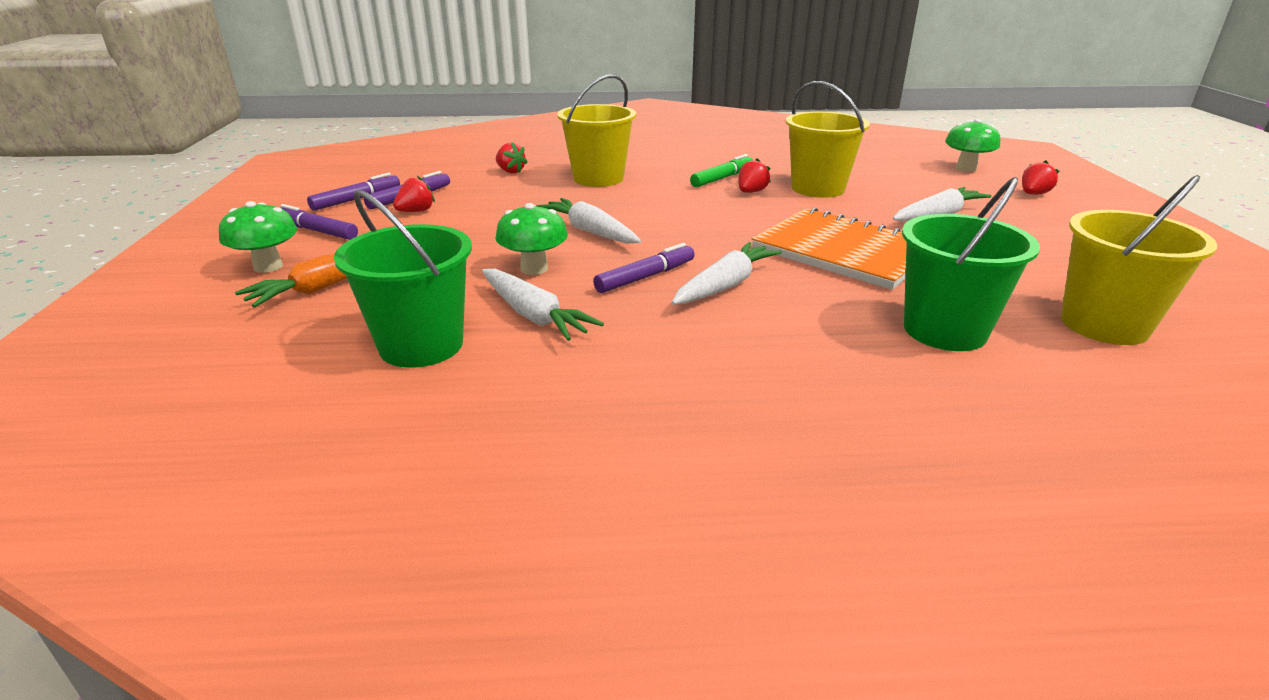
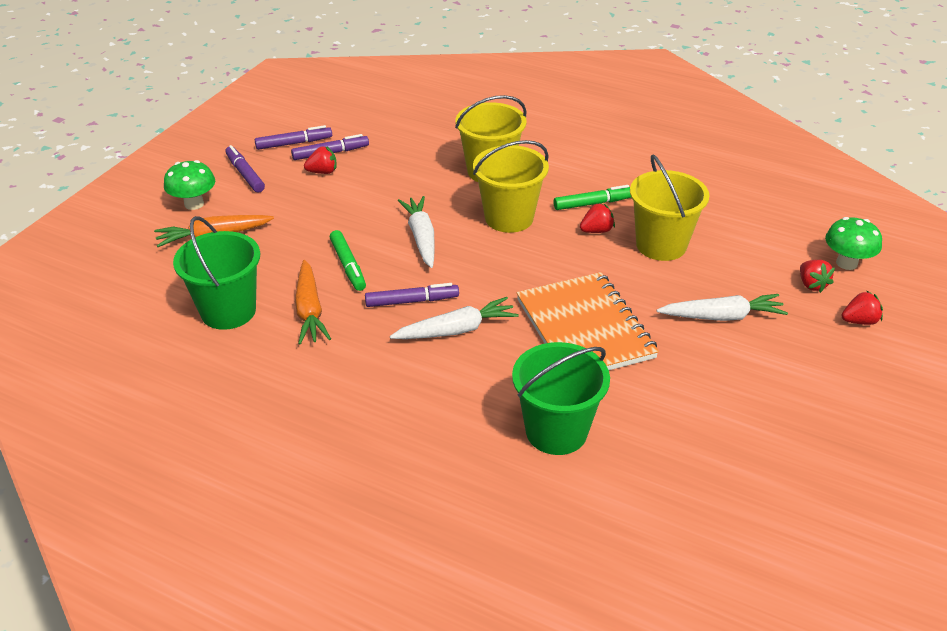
camera: 30 degrees right, 10 degrees up
(510, 171) = (430, 140): red strawberry -> red strawberry (811, 285)
(534, 269) = (348, 265): green mushroom -> green marker
(534, 315) = (309, 310): white carrot -> orange carrot
(1104, 325) = (682, 476): yellow bucket -> yellow bucket (509, 218)

